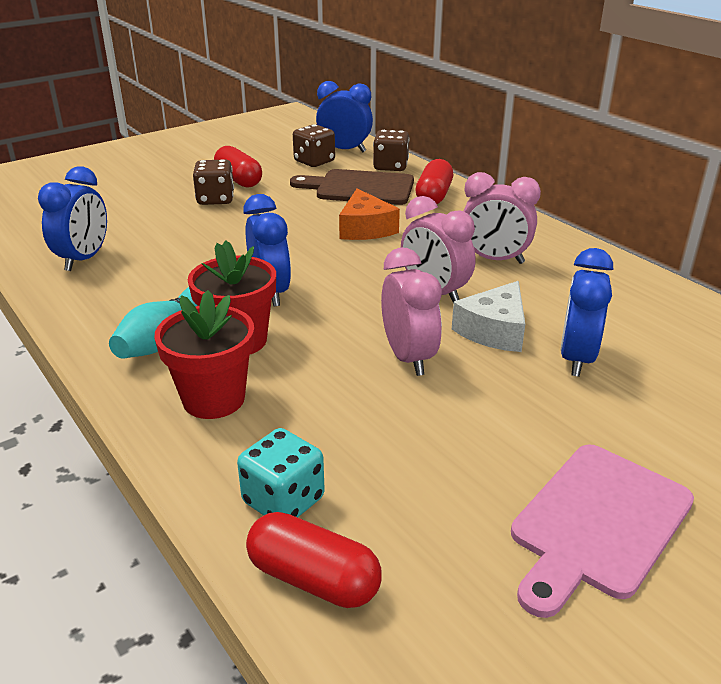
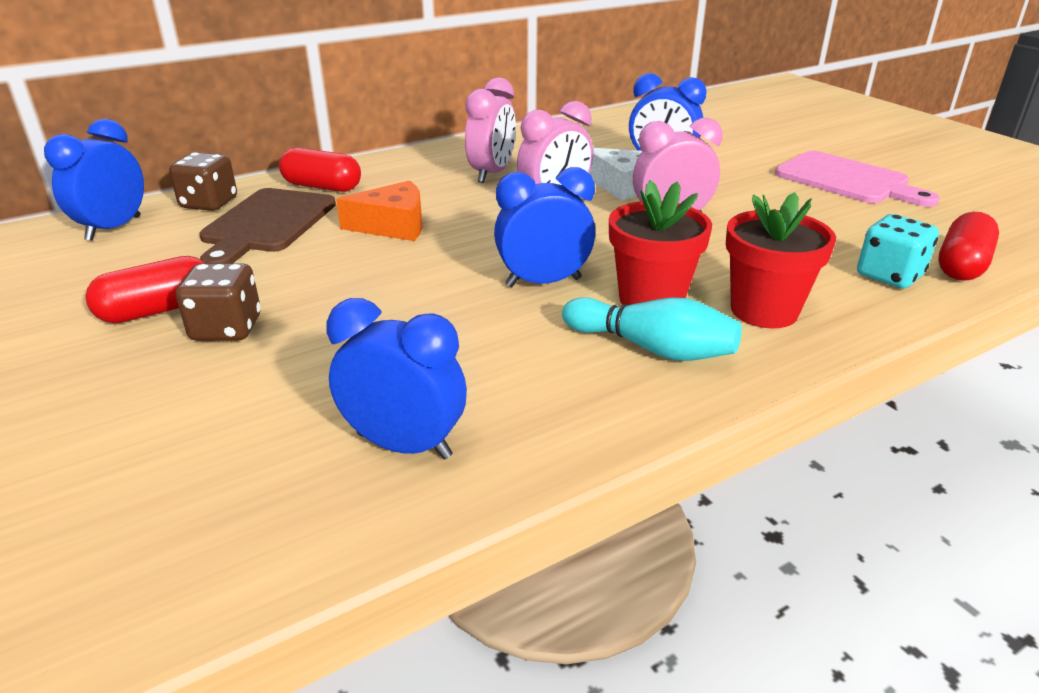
camera: 85 degrees left, 0 degrees up
(314, 161) = (138, 250): brown dice -> none

